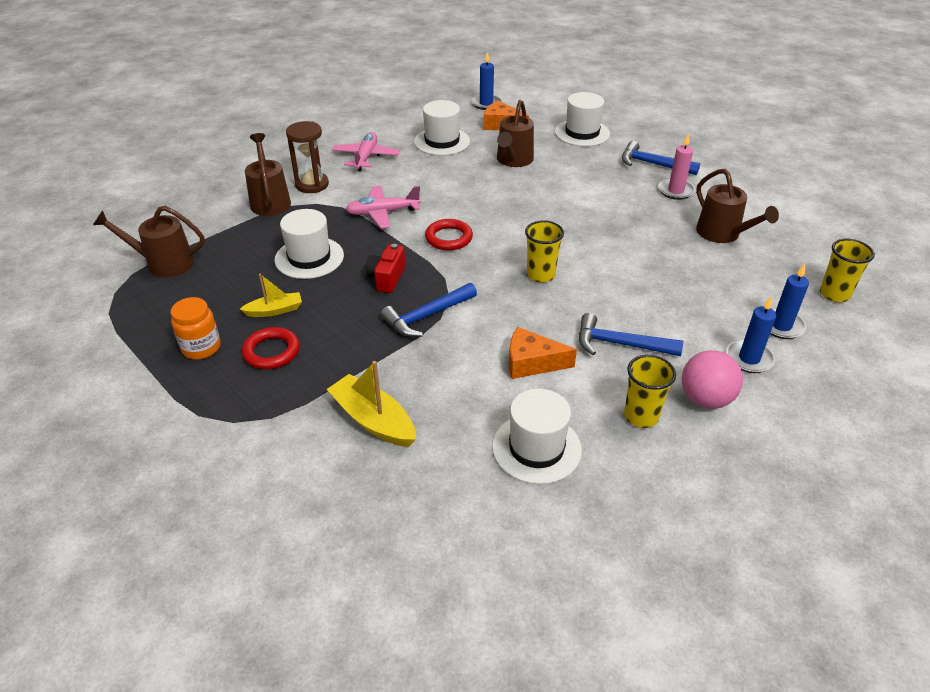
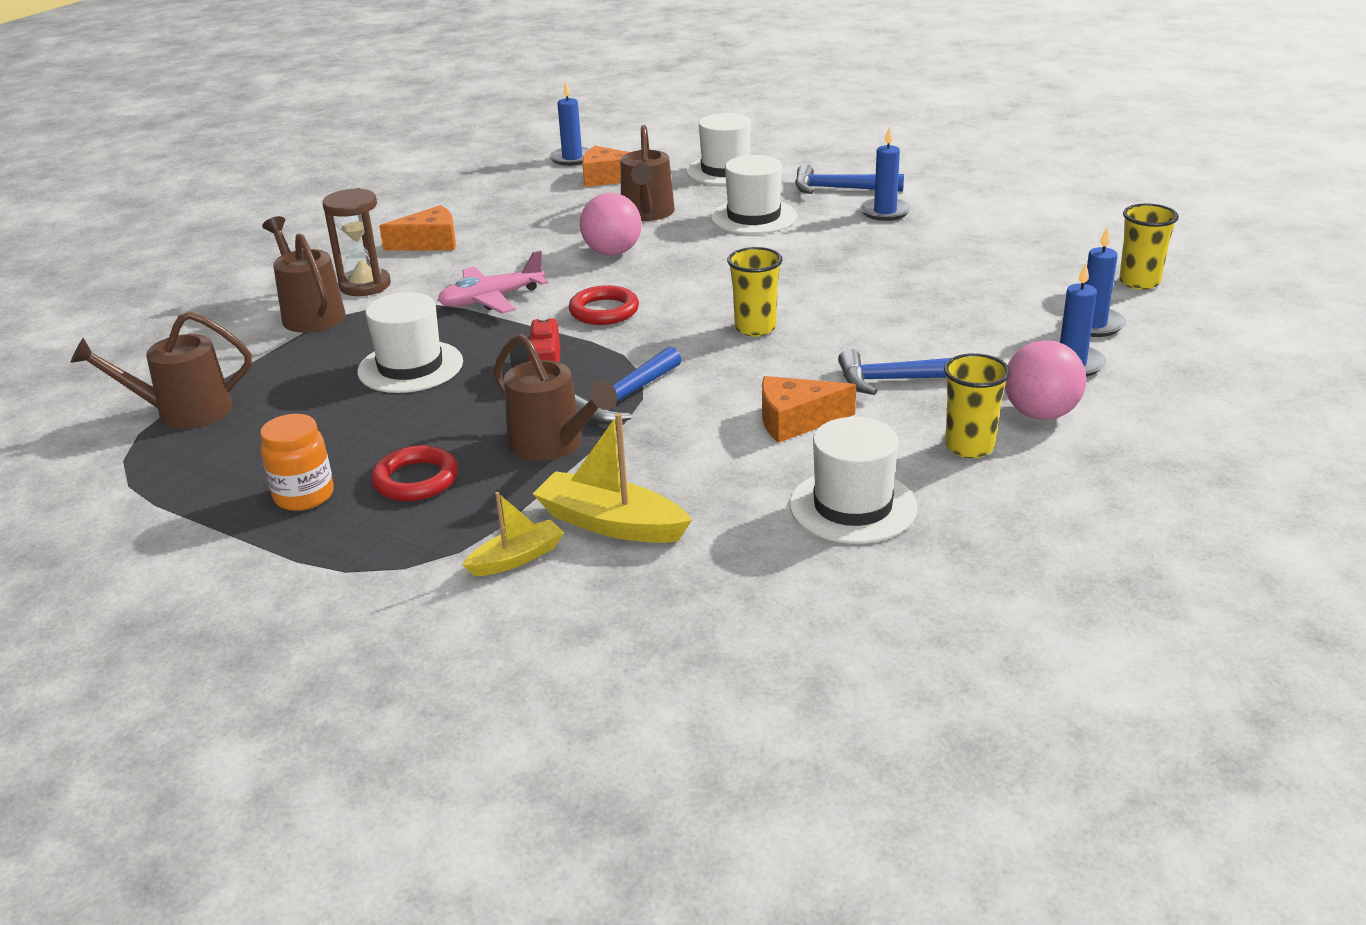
camera: 15 degrees left, 10 degrees down
(275, 310) = (393, 434): yellow boat -> yellow boat (517, 558)
(366, 157) = (430, 242): pink plane -> orange cheese
(442, 141) = (532, 208): white hat -> white hat (753, 217)
(476, 189) = (612, 252): none -> pink ball
(675, 191) = (885, 212): pink candle -> blue candle
(722, 234) = (969, 246): brown watering can -> brown watering can (553, 445)

